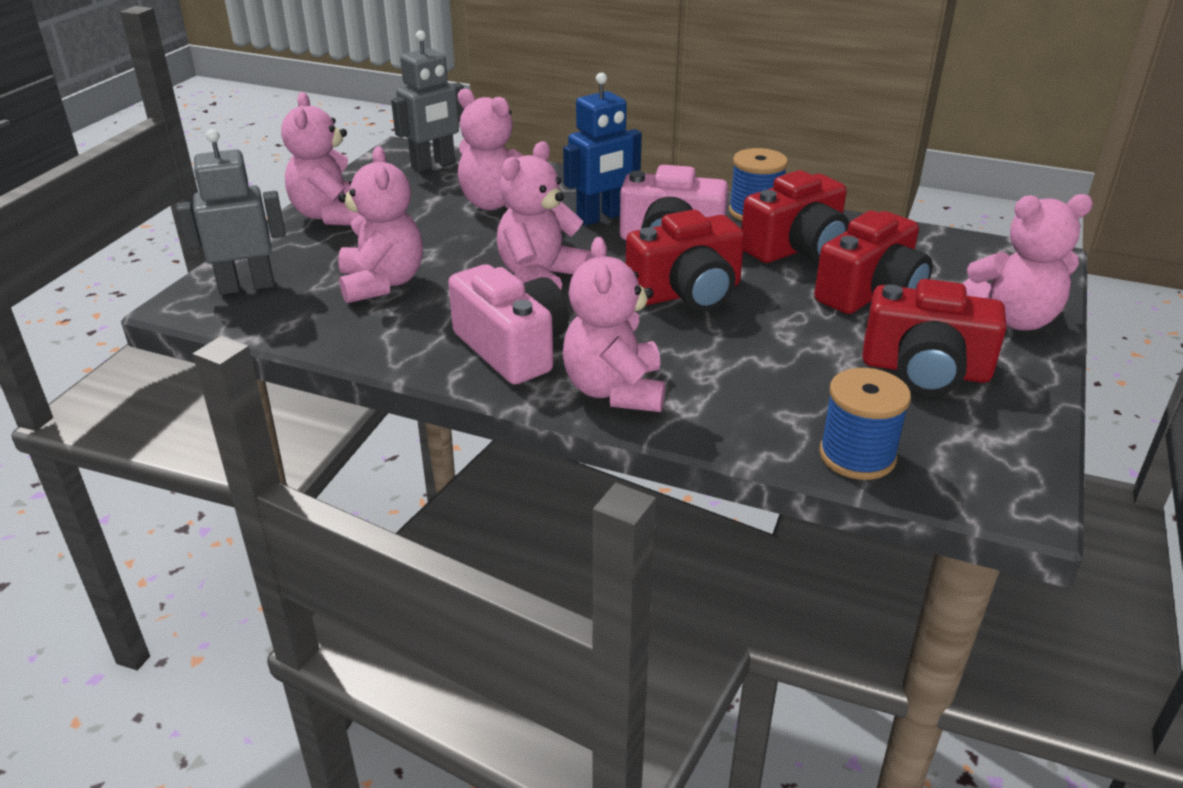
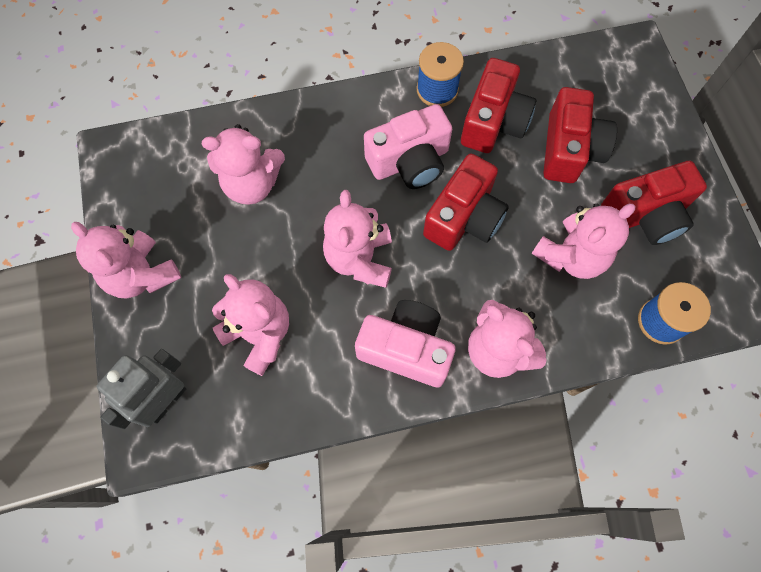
camera: 35 degrees left, 35 degrees up
(433, 165) = (156, 157): grey robot -> none
(600, 217) = (340, 158): blue robot -> none
(1013, 319) = (660, 129): pink teddy bear -> pink teddy bear (571, 256)

